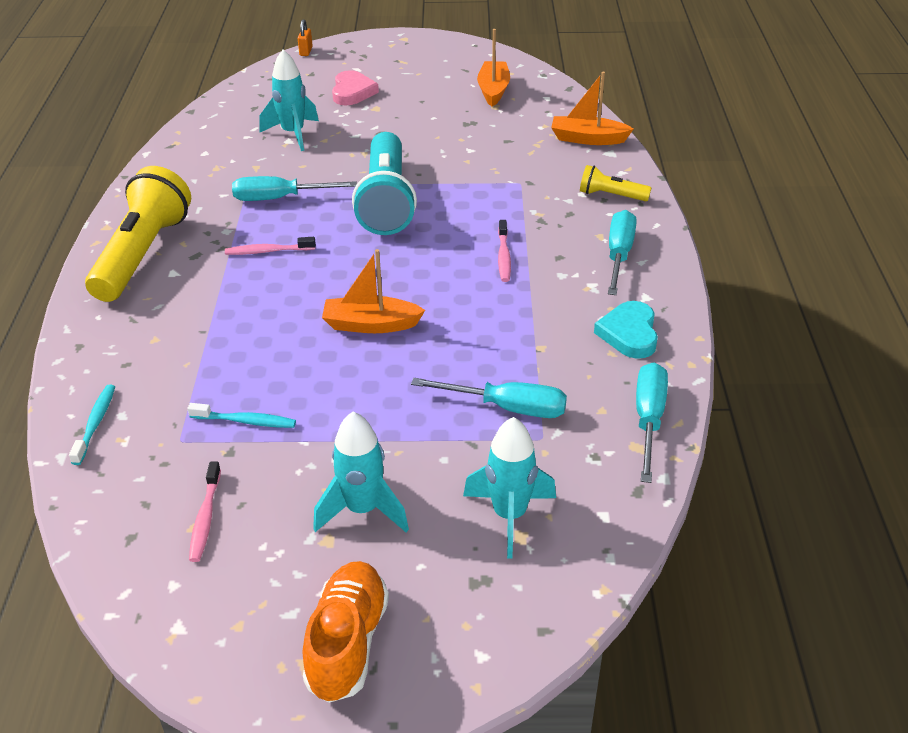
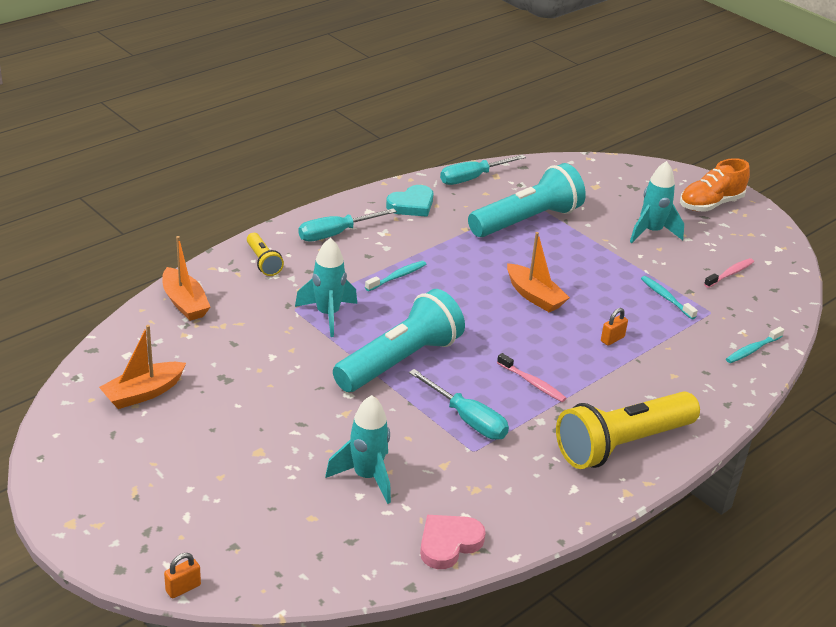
camera: 135 degrees left, 5 degrees down
(248, 334) = (612, 339): none -> orange padlock
(352, 92) = (243, 487): pink heart -> pink heart (448, 543)
(503, 256) = (397, 277): pink toothbrush -> turquoise toothbrush
(507, 407) = (526, 220): turquoise screwdriver -> turquoise flashlight
(509, 515) = (590, 193): turquoise rocket -> turquoise rocket (328, 315)

